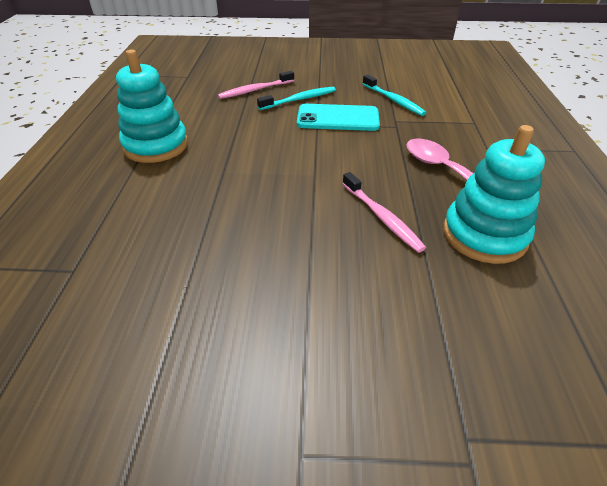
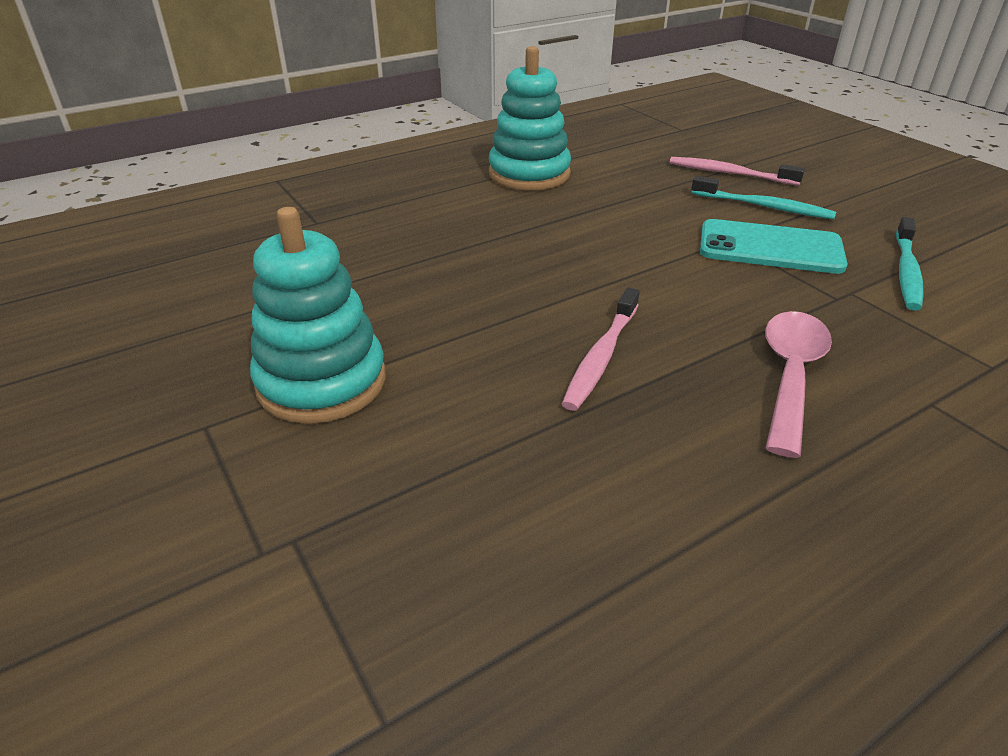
camera: 55 degrees right, 5 degrees down
(338, 118) = (770, 248): turquoise phone -> turquoise phone turned 45 degrees counterclockwise
(484, 235) = (680, 460): turquoise stacking toy -> turquoise stacking toy (322, 382)

